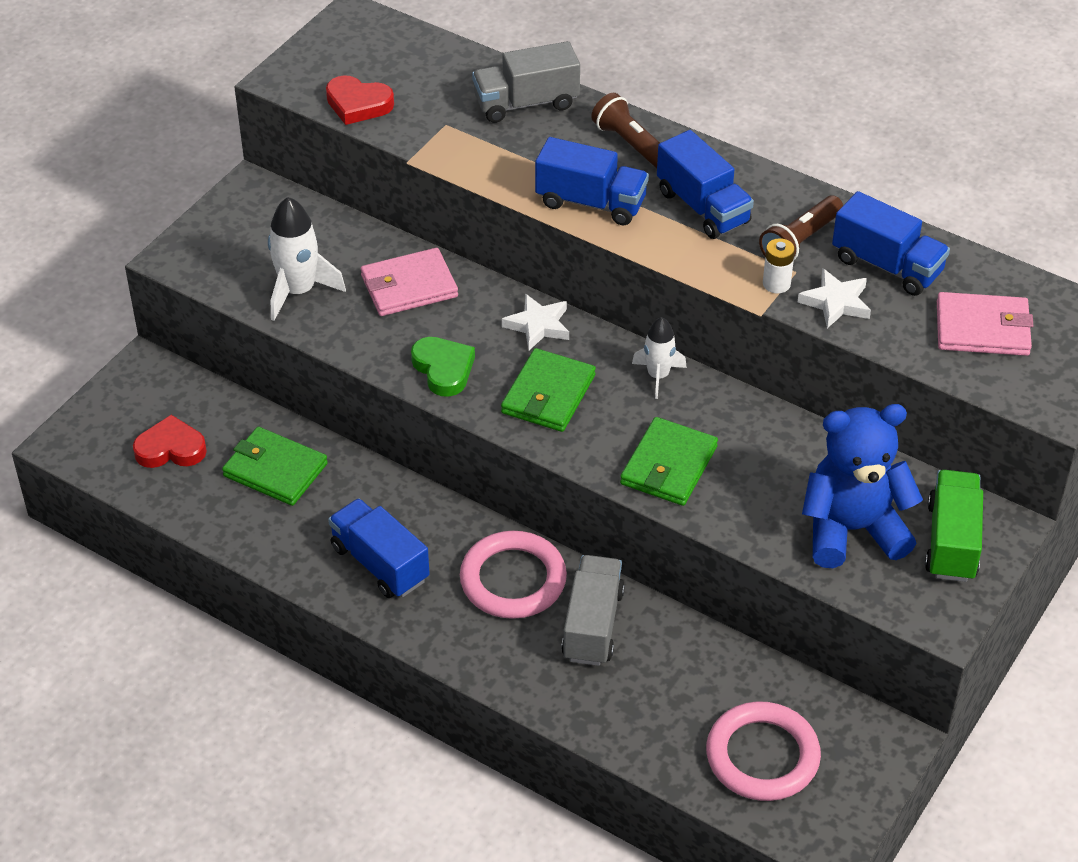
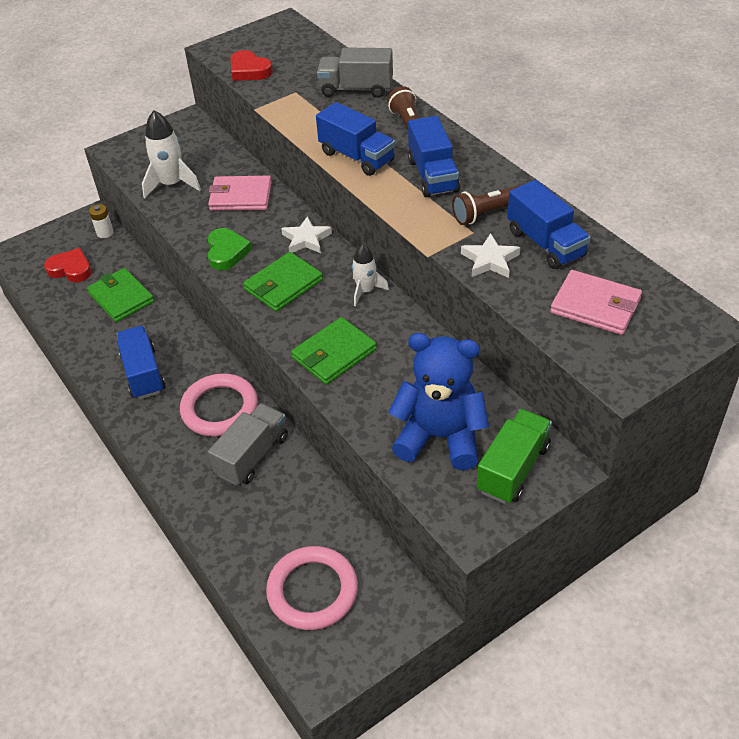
camera: 25 degrees right, 0 degrees up
(776, 284) = (453, 237): white battery -> white battery (105, 233)

